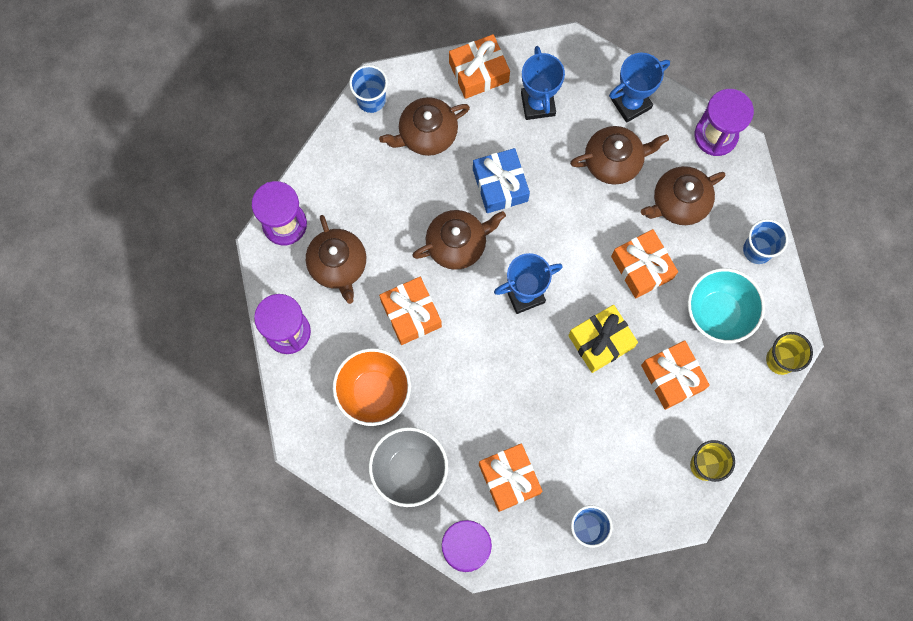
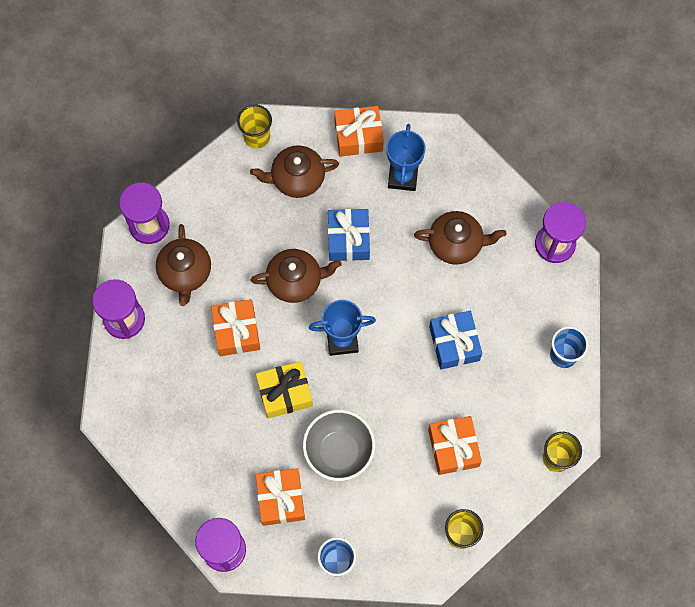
camera: 15 degrees right, 5 degrees down
(371, 99) = (257, 137): blue cup -> yellow cup
(374, 392) = (183, 391): orange bowl -> none
(409, 470) = (194, 468): grey bowl -> grey bowl (339, 451)
(601, 341) = (398, 399): yellow gift -> yellow gift (285, 393)
(631, 103) = (486, 197): blue trophy -> none
(642, 267) = (454, 343): orange gift -> blue gift
(679, 202) = (504, 295): brown teapot -> none
(718, 313) = (512, 402): turquoise bowl -> none

